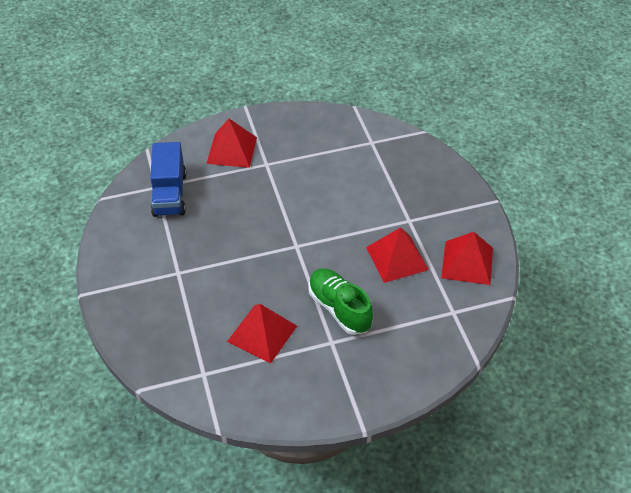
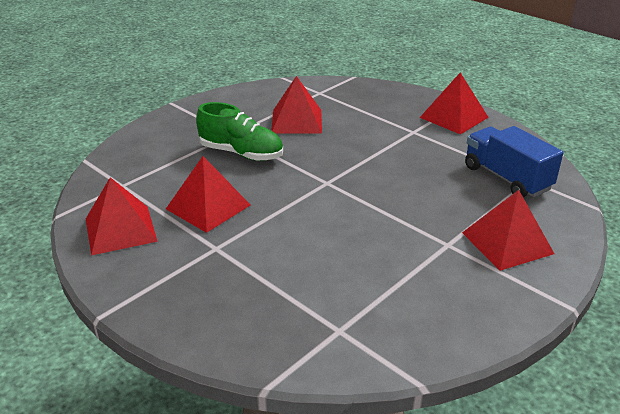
camera: 150 degrees right, 15 degrees down
(125, 274) = (453, 117): none -> red pyramid

